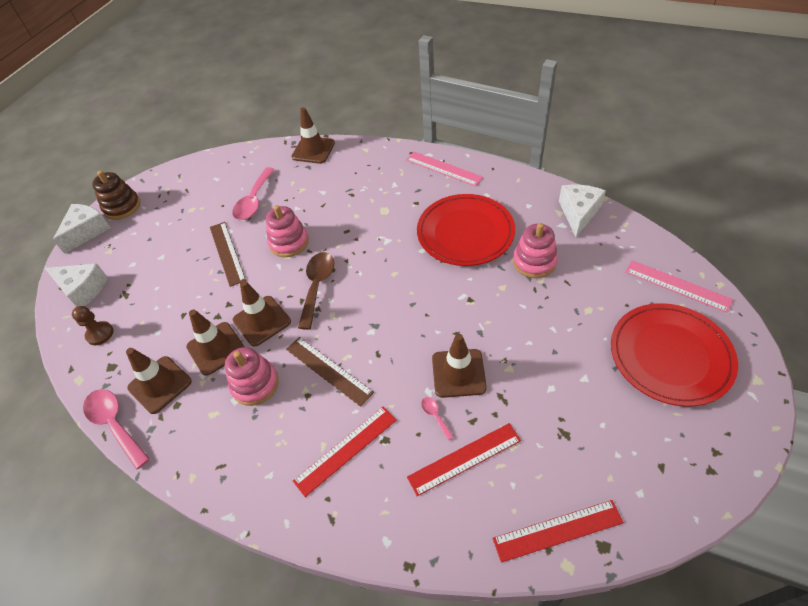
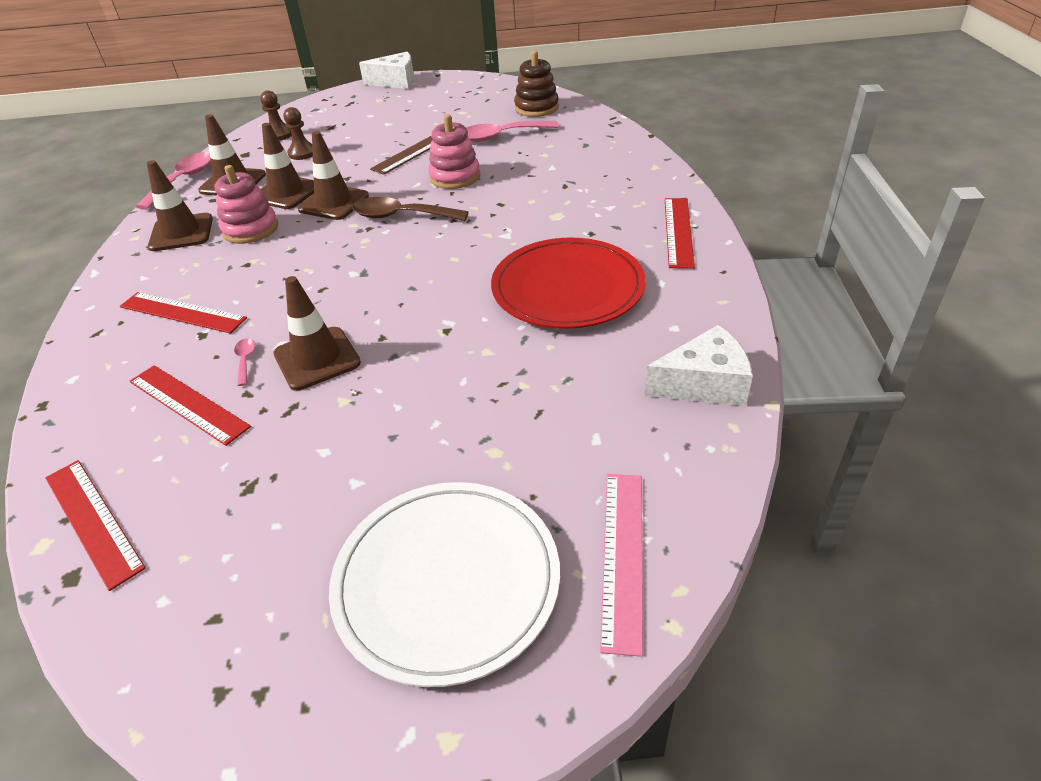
camera: 60 degrees right, 10 degrees down
(82, 289) = (326, 108): white cheese -> none
(122, 207) = (439, 82): brown stacking toy -> brown stacking toy (536, 108)
(155, 324) = (302, 153): none -> brown pawn
(313, 150) = (616, 137): brown traffic cone -> brown traffic cone (181, 233)
(317, 286) = (401, 216): brown spoon -> brown spoon turned 150 degrees counterclockwise
(328, 370) = (284, 265): brown ruler -> none
(435, 415) = (245, 360): pink spoon -> pink spoon turned 45 degrees counterclockwise
(443, 168) = (678, 231): pink ruler -> red ruler
(534, 262) = (557, 367): pink stacking toy -> none
(670, 356) = (447, 581): red plate -> white plate

